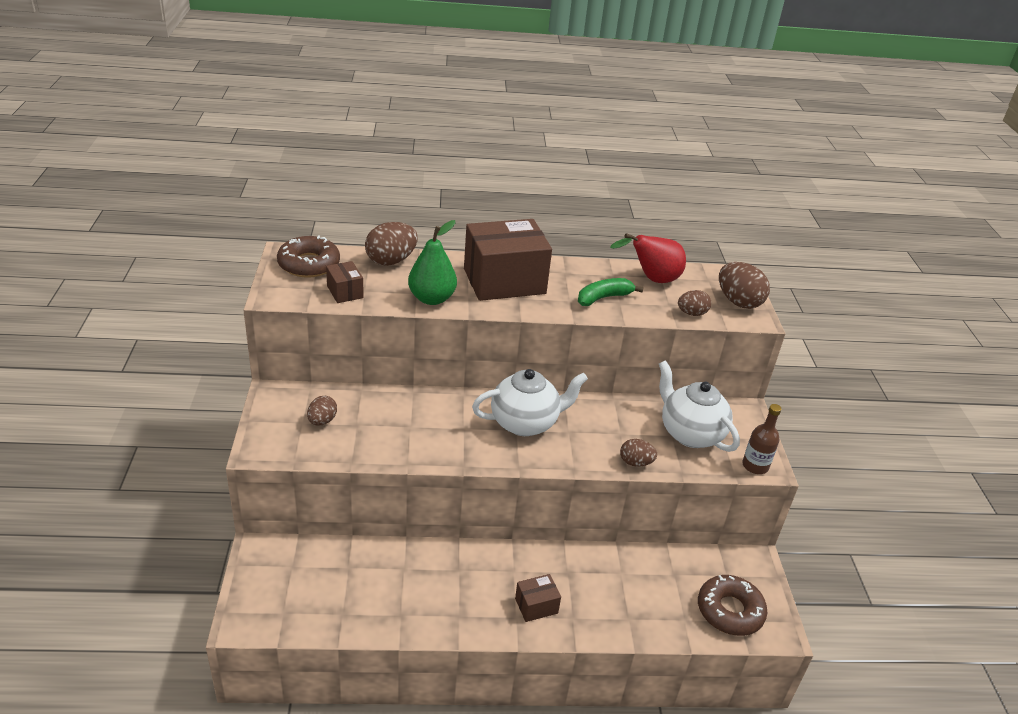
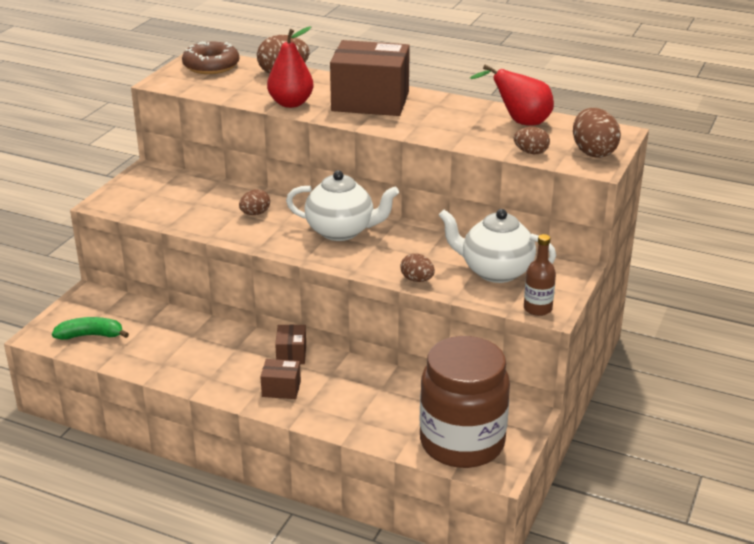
camera: 30 degrees right, 5 degrees down
(322, 421) = (169, 195): brown egg -> brown egg (255, 213)
(345, 292) = (222, 88): brown box -> brown box (291, 354)
(432, 298) = (291, 103): green pear -> red pear
(603, 298) = (453, 127): green banana -> green banana (90, 335)
(690, 433) = (495, 271): white teapot -> white teapot turned 60 degrees counterclockwise
(730, 611) = (462, 443): brown donut -> brown jar

